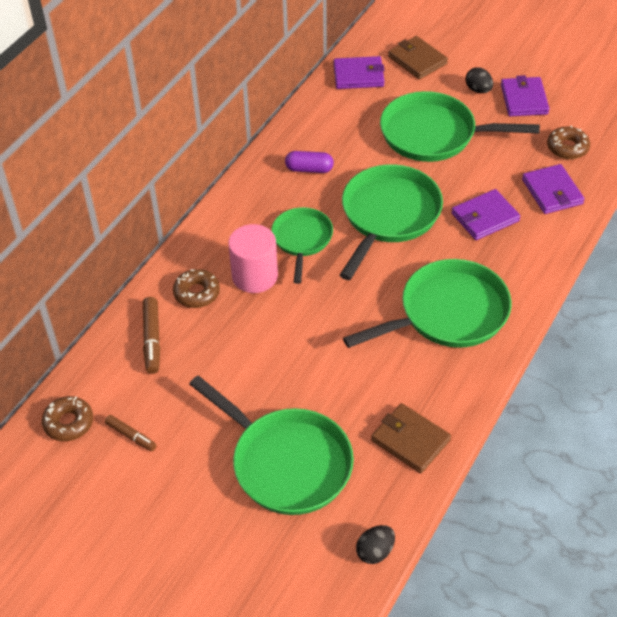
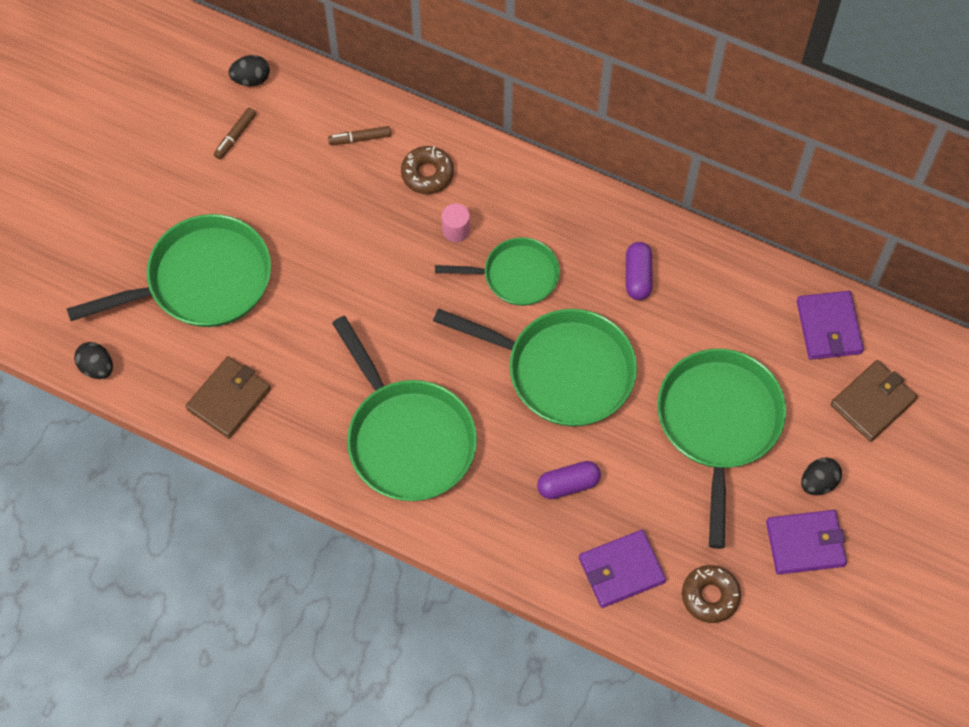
camera: 85 degrees right, 15 degrees up
(68, 423) = (251, 79): brown donut -> black egg
(152, 339) = (360, 138): brown marker -> brown marker, size x0.65
(255, 276) = (456, 230): pink cylinder -> pink cylinder, size x0.51
(286, 463) = (202, 281): green pan -> green pan turned 150 degrees counterclockwise
(485, 217) = (568, 484): purple wallet -> purple capsule

